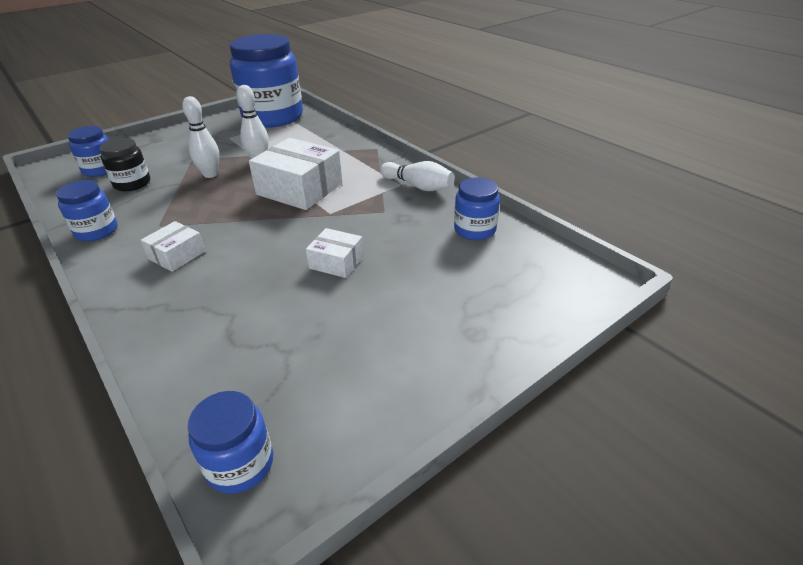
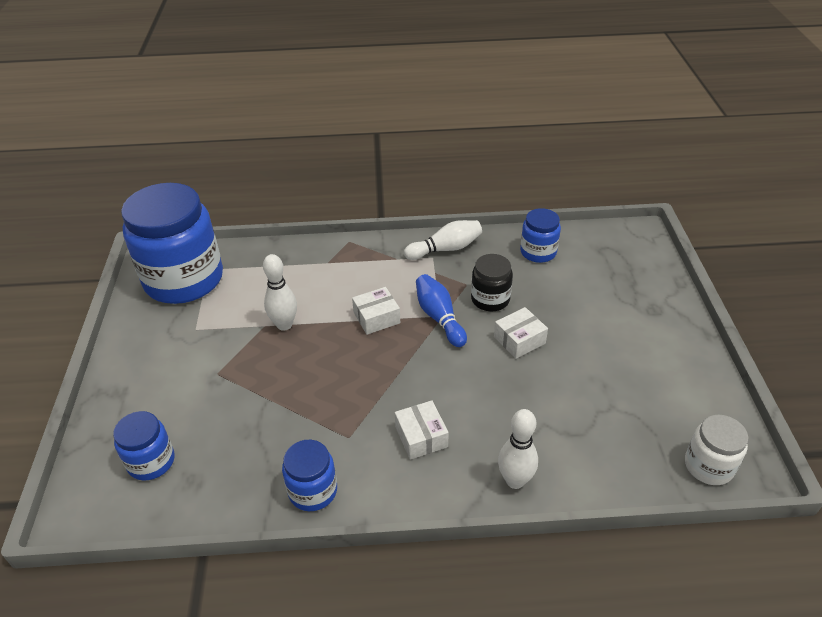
camera: 55 degrees left, 5 degrees up
(132, 183) = (225, 439): black jar -> black jar (490, 299)
(210, 174) = (275, 369): white bowling pin -> white bowling pin (515, 480)
(240, 464) = (708, 466): blue jar -> white jar
(299, 189) = (376, 318): white box -> white box, size x0.54
(326, 214) = (439, 317): none -> blue bowling pin

